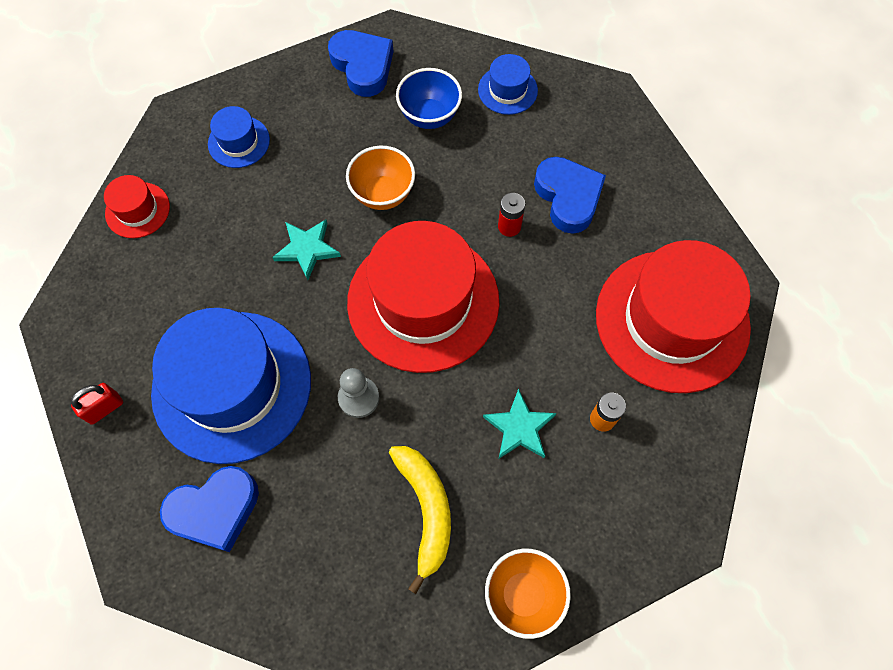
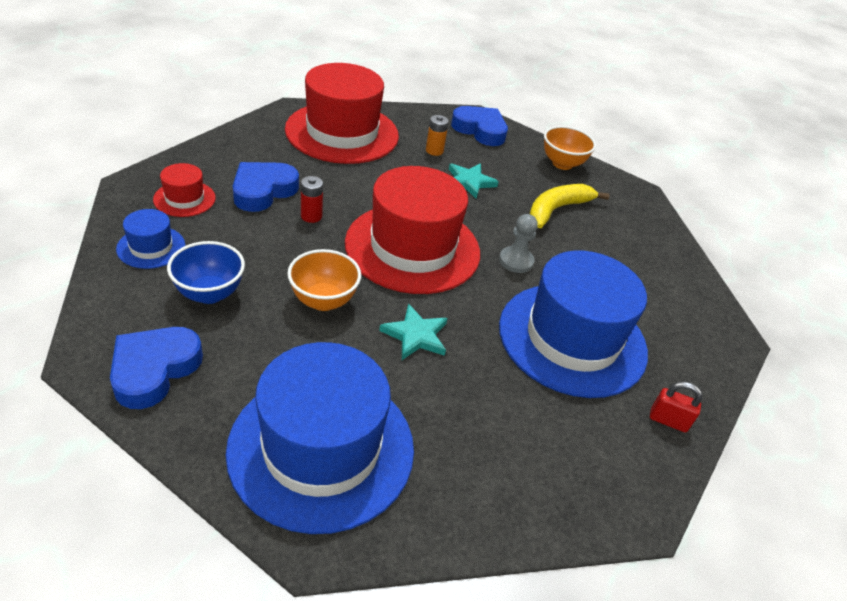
camera: 125 degrees left, 25 degrees down
(137, 210) = (470, 508): red hat -> red hat (184, 199)
(215, 510) = (659, 311): blue heart -> blue heart (480, 130)
(239, 142) = (321, 448): blue hat -> blue hat, size x2.26

